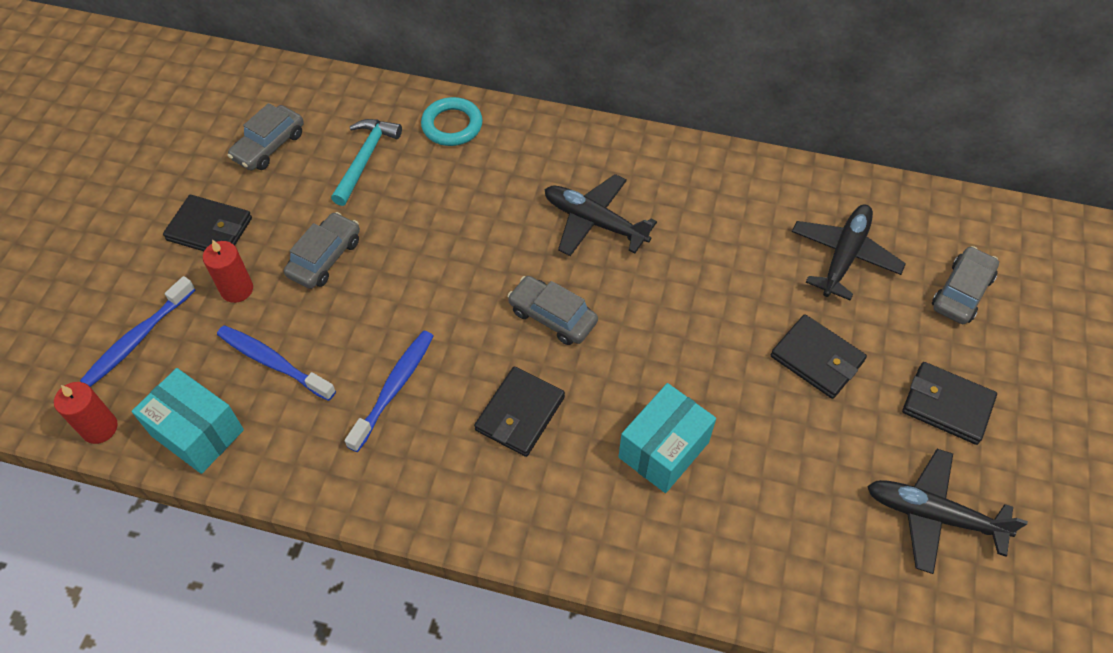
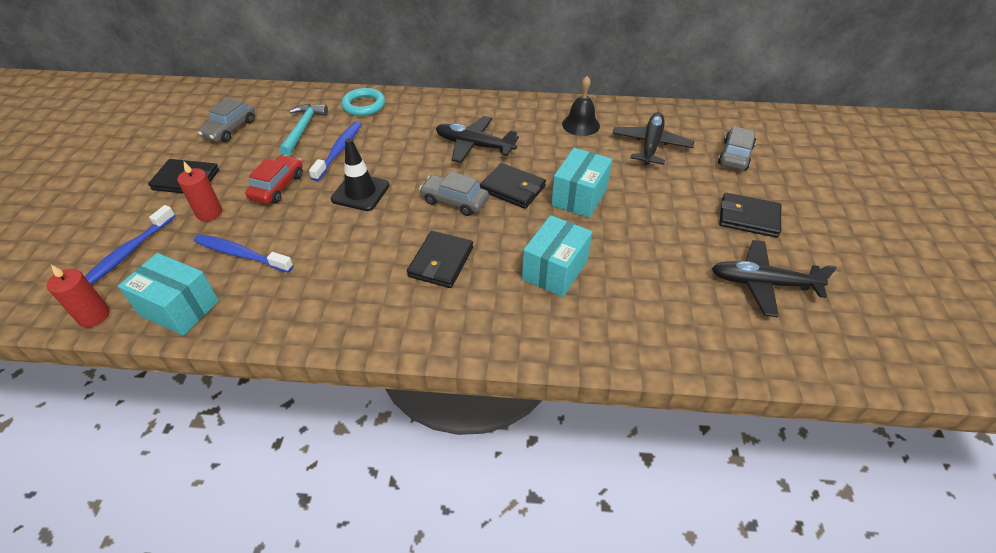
camera: 10 degrees left, 10 degrees down
(325, 258) = (277, 187): grey car -> red car
(394, 388) = (340, 258): blue toothbrush -> blue toothbrush (339, 151)
(431, 283) = (360, 192): none -> black traffic cone
(721, 334) = (579, 197): none -> turquoise box
(752, 203) = (580, 124): none -> black bell
(817, 359) = (650, 203): black wallet -> black wallet (512, 189)

